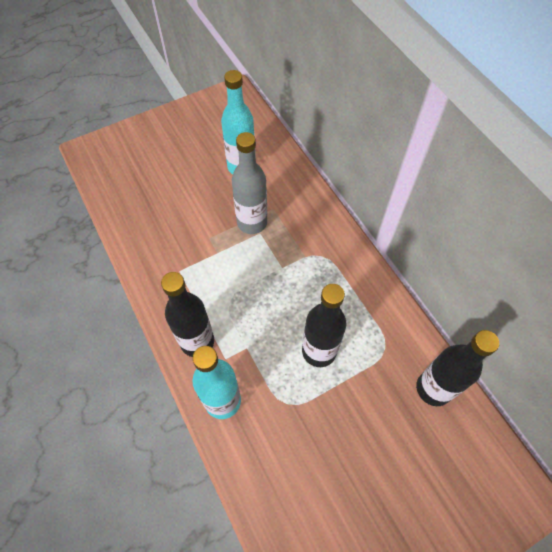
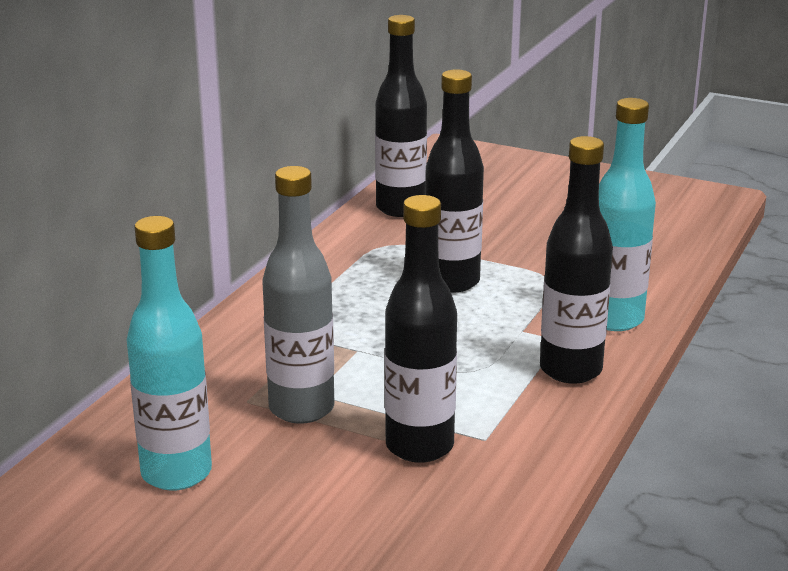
camera: 125 degrees left, 35 degrees down
(194, 246) = (419, 446): none -> black bottle

